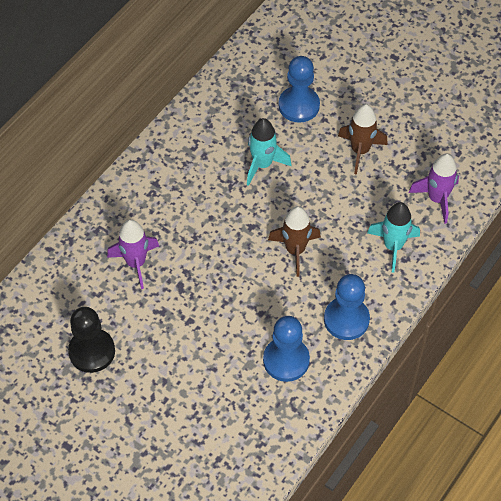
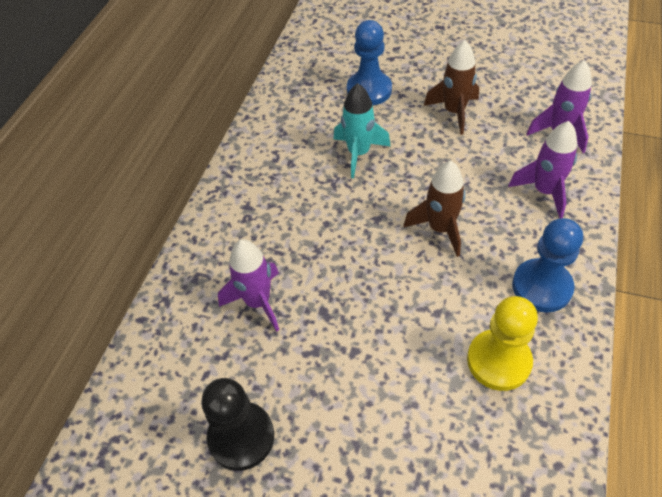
camera: 15 degrees left, 5 degrees down
(286, 360) = (498, 361): blue pawn -> yellow pawn
(393, 246) = (544, 191): turquoise rocket -> purple rocket

